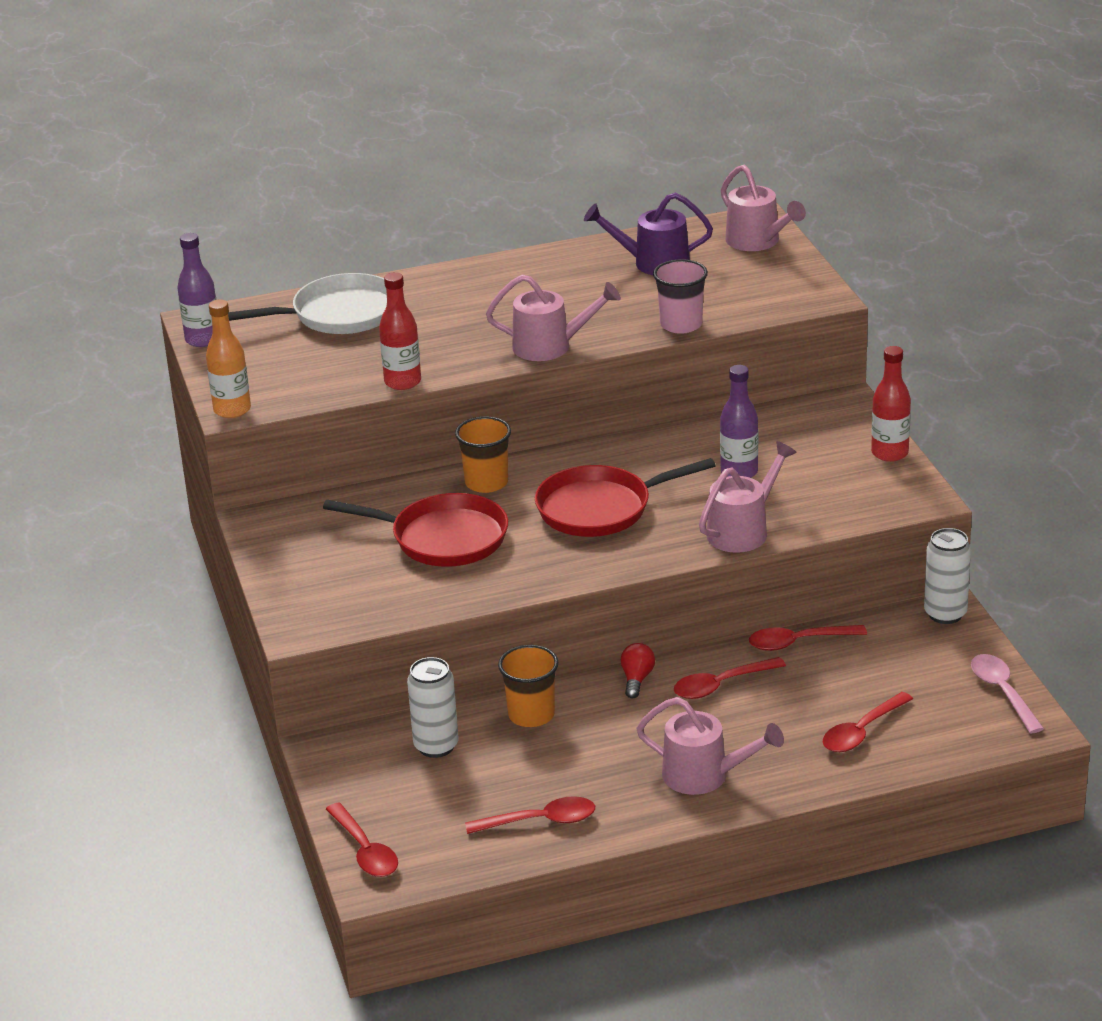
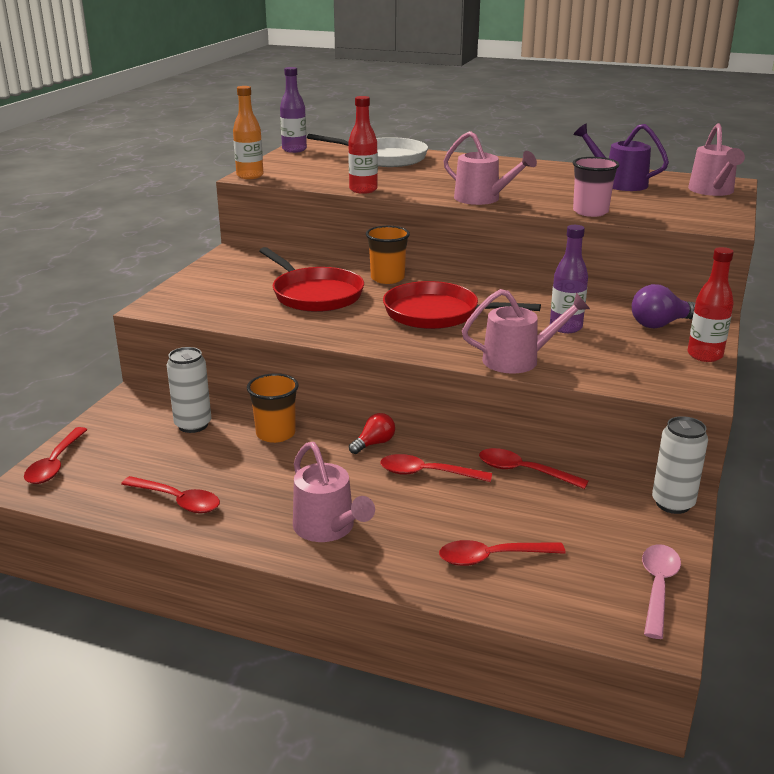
camera: 35 degrees right, 5 degrees down
(816, 430) = (661, 324): none -> purple light bulb

